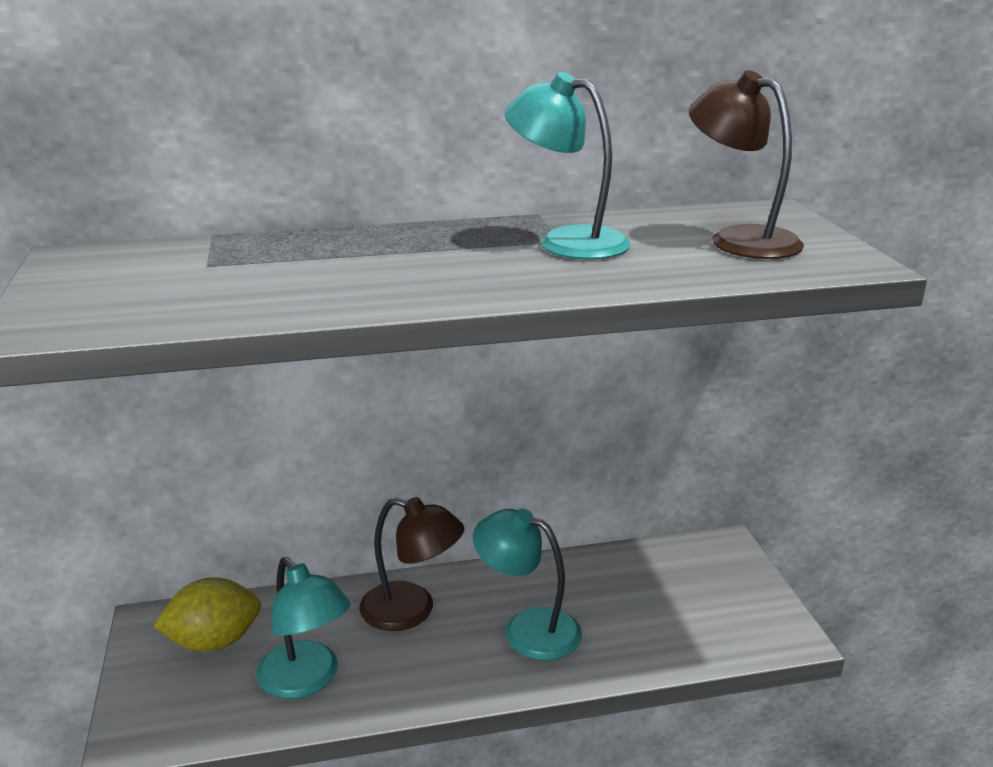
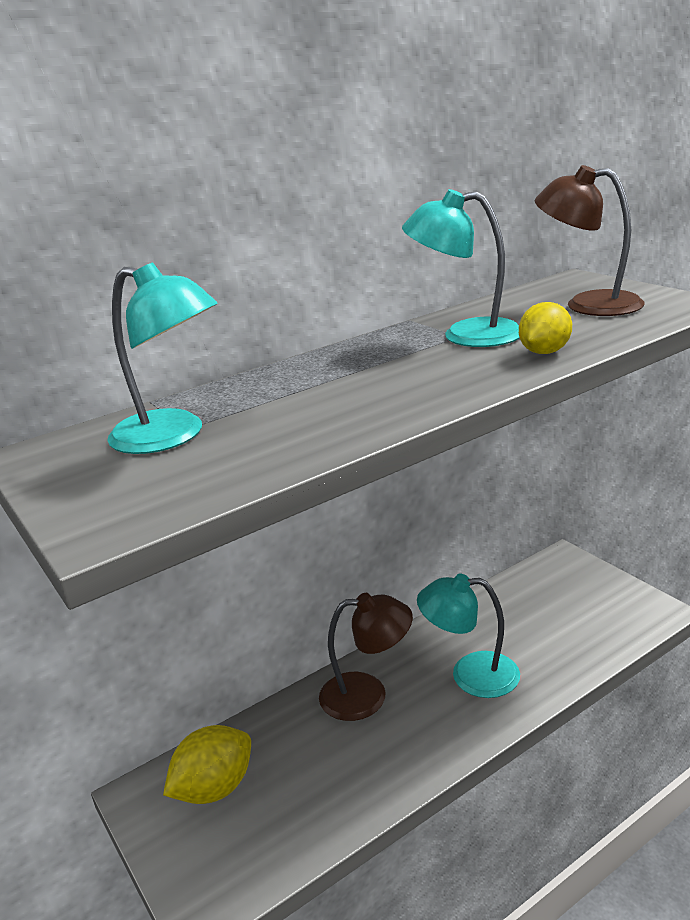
camera: 20 degrees left, 0 degrees up
(306, 680) = (325, 789): turquoise lamp -> turquoise lamp (172, 436)
(615, 277) = (544, 352): none -> yellow lemon

